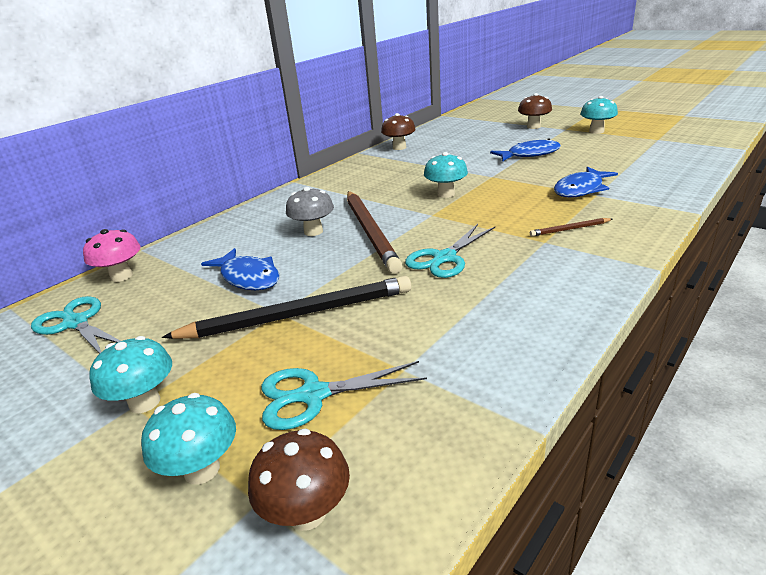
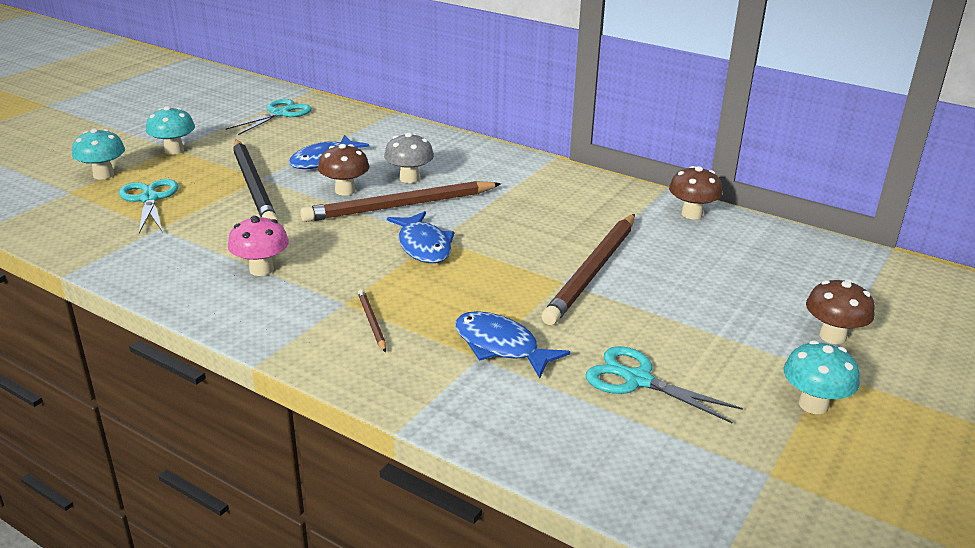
camera: 80 degrees right, 0 degrees up
(121, 276) = (346, 114): pink mushroom -> pink mushroom (261, 269)
(307, 513) = (52, 205): brown mushroom -> brown mushroom (345, 190)
(444, 258) = (326, 245): turquoise scissors -> turquoise scissors (637, 380)
(446, 194) = (499, 247): turquoise mushroom -> none
(477, 169) = (593, 271): none -> brown pencil
(529, 154) = (661, 318): blue fish -> blue fish (423, 246)

